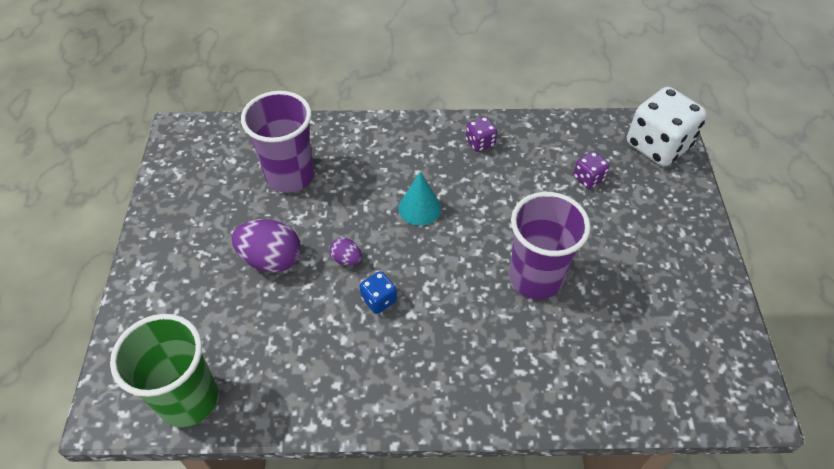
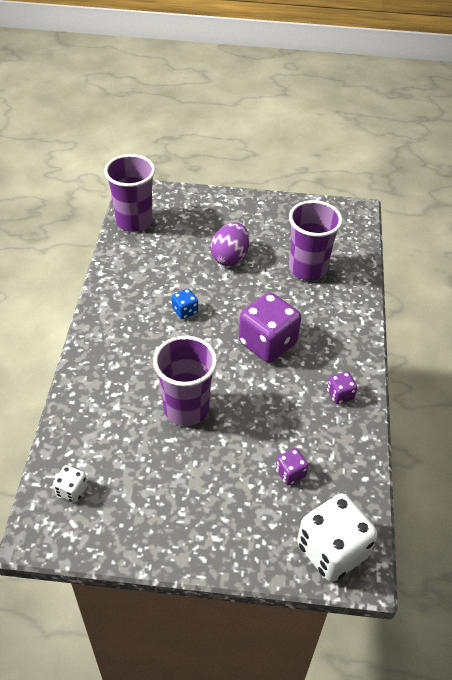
camera: 95 degrees right, 5 degrees down
(188, 399) = (134, 221): green cup -> purple cup
(346, 259) = (223, 296): purple egg -> none
(419, 208) = (267, 343): turquoise cone -> purple dice
(684, 378) = (72, 490): none -> white dice

